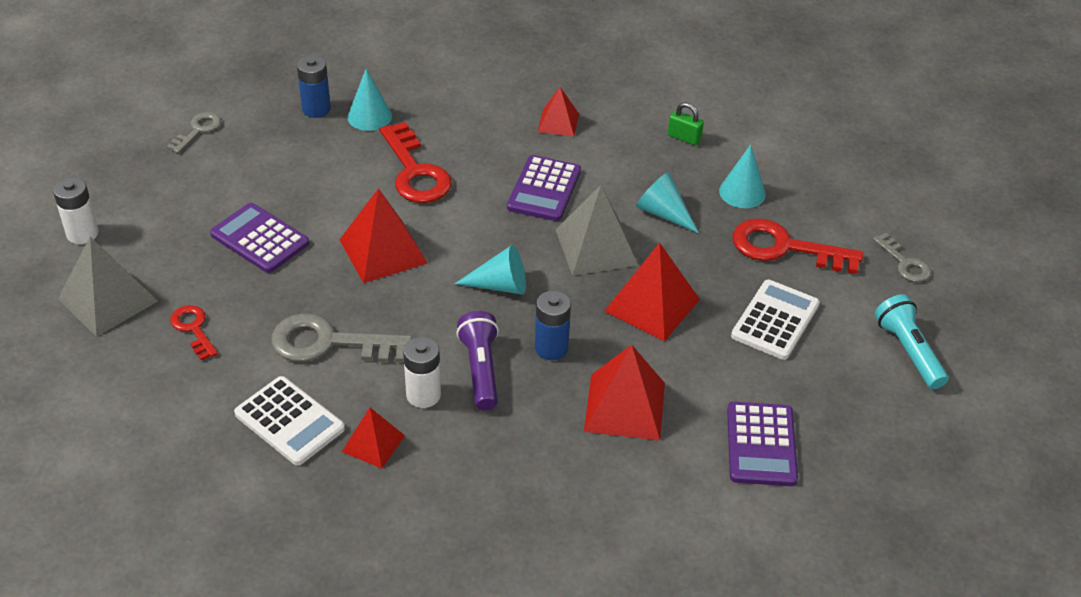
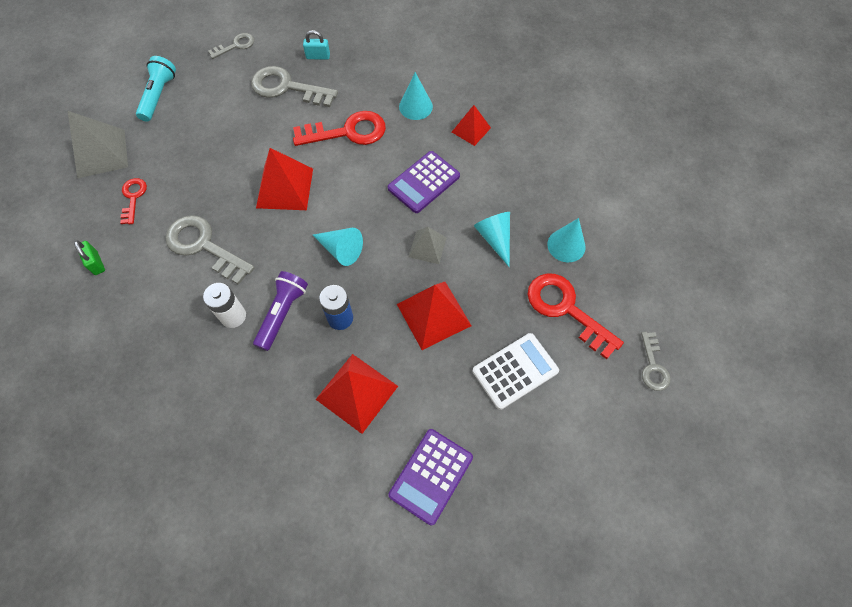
camera: 30 degrees right, 20 degrees up
(82, 233) = (120, 97): white battery -> none
(260, 239) = (216, 145): purple calculator -> none
(289, 421) = (140, 296): white calculator -> none
(303, 152) = (287, 88): none -> grey key
(316, 109) = (318, 56): blue battery -> turquoise padlock
(369, 116) = (348, 75): turquoise cone -> turquoise cone (415, 106)
(373, 443) = (177, 339): red pyramid -> none
(415, 171) = (347, 132): red key -> red key turned 105 degrees counterclockwise
(596, 247) = (427, 247): grey pyramid -> grey pyramid, size x0.60
(684, 137) = (554, 179): green padlock -> green padlock (96, 263)
(908, 351) = (601, 450): turquoise flashlight -> turquoise flashlight (159, 96)

